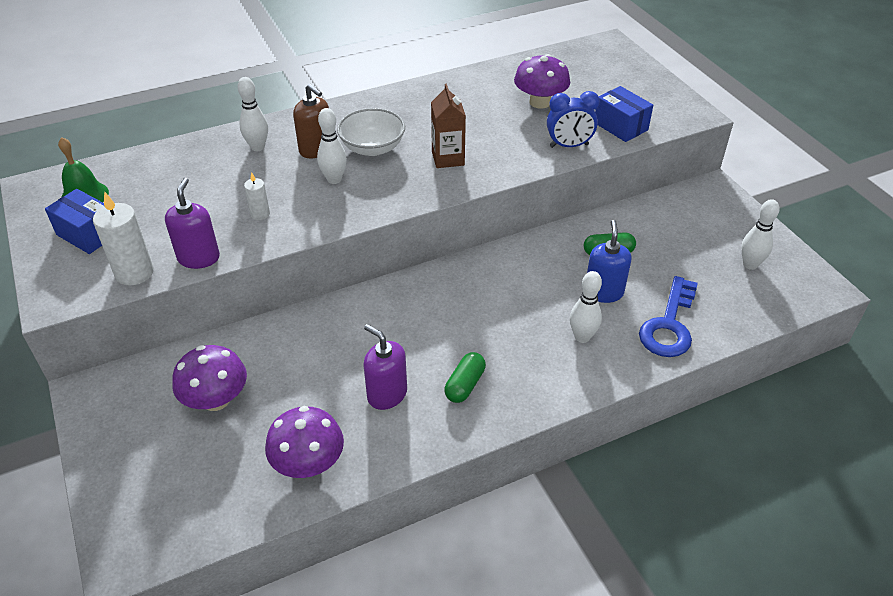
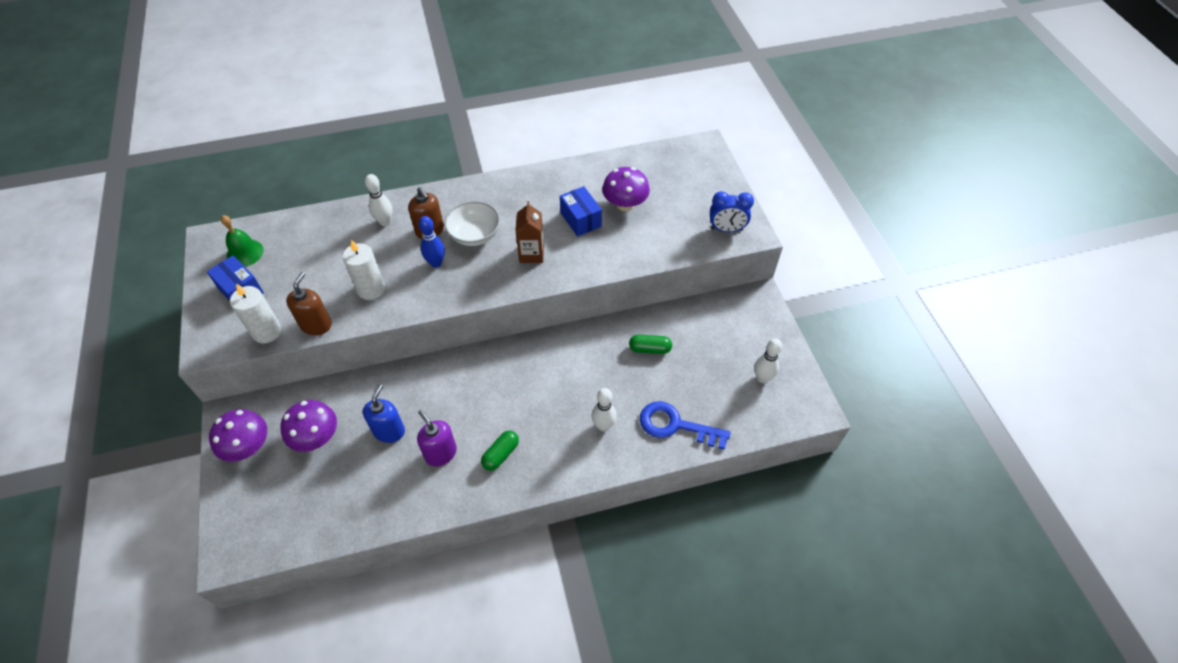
camera: 10 degrees right, 10 degrees up
(199, 258) = (316, 325): purple soap dispenser -> brown soap dispenser
(260, 214) = (371, 289): white candle -> white candle, size x1.82
(308, 463) = (369, 502): purple mushroom -> purple mushroom (248, 446)
(334, 179) = (436, 263): white bowling pin -> blue bowling pin
(569, 146) = (634, 254): blue clock -> blue clock (726, 229)
(603, 292) = (633, 386): blue soap dispenser -> blue soap dispenser (389, 431)
(620, 126) = (684, 239): blue box -> blue box (580, 219)
(669, 325) = (676, 425): blue key -> blue key turned 75 degrees clockwise

